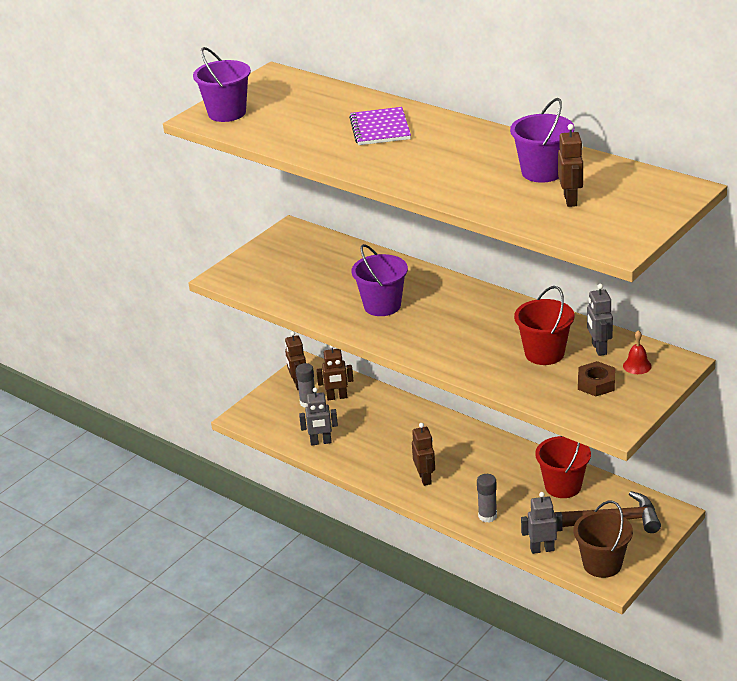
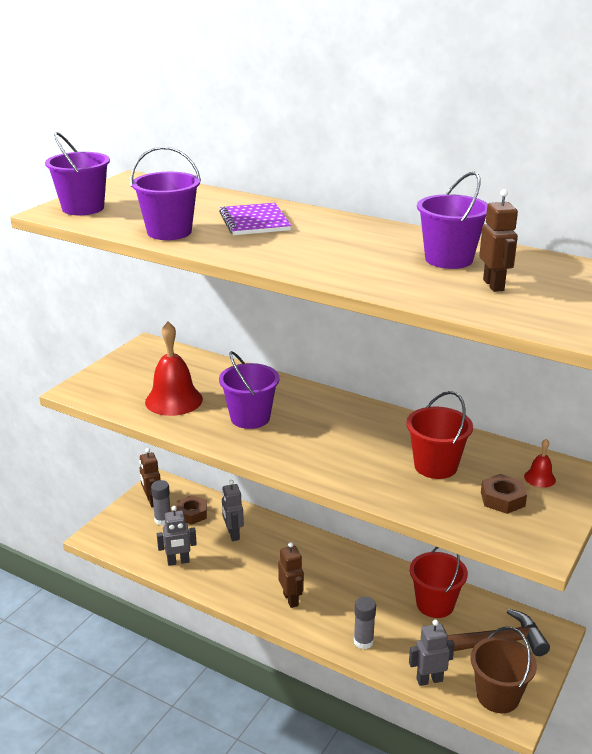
camera: 10 degrees left, 5 degrees down
(302, 141) = (169, 232): none -> purple bucket
(313, 287) = (174, 400): none -> red bell
(337, 397) = (191, 514): brown robot -> brown nut
(598, 349) = (492, 460): grey robot -> grey robot (233, 534)

